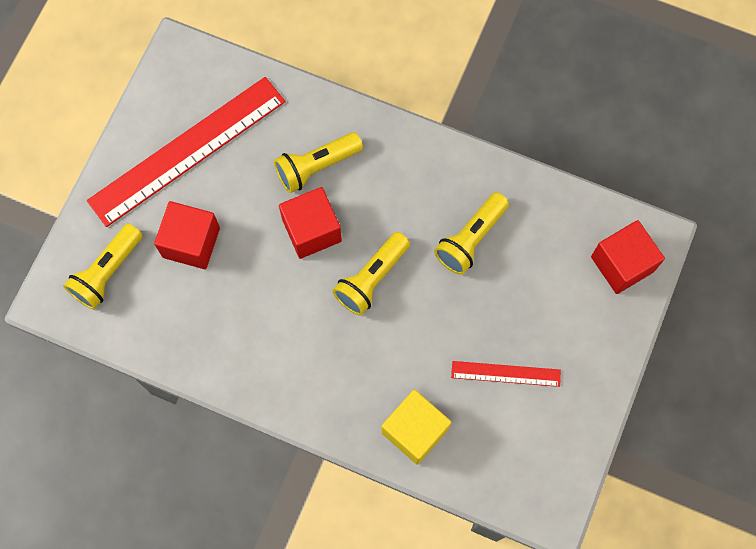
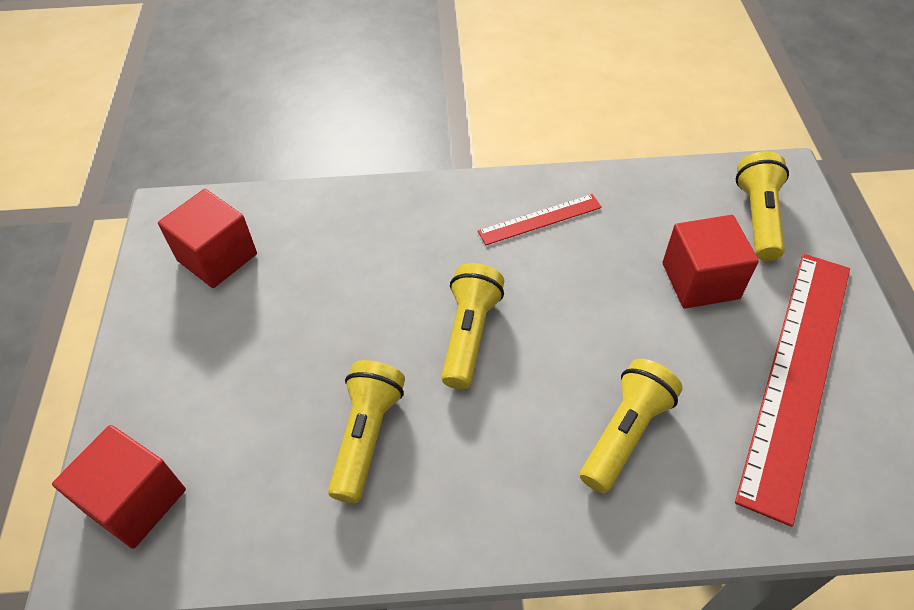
camera: 155 degrees right, 20 degrees down
(312, 230) = (575, 354): red cube -> red cube (217, 257)
(415, 431) = (342, 219): yellow cube -> none
(506, 373) = (260, 307): red ruler -> red ruler (540, 219)

